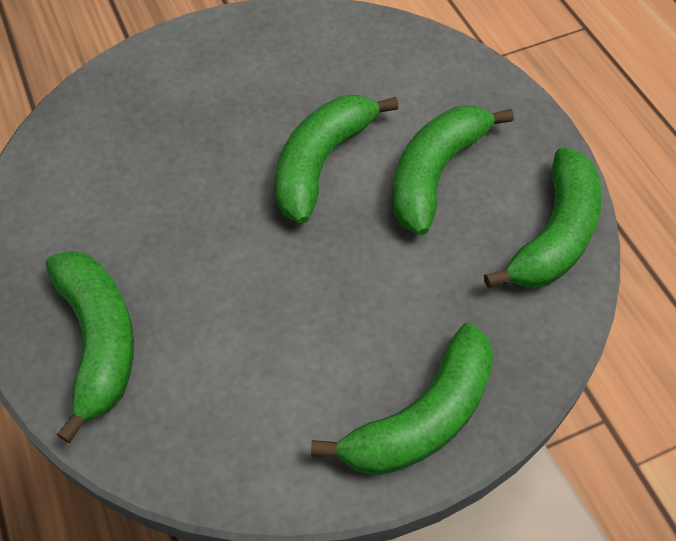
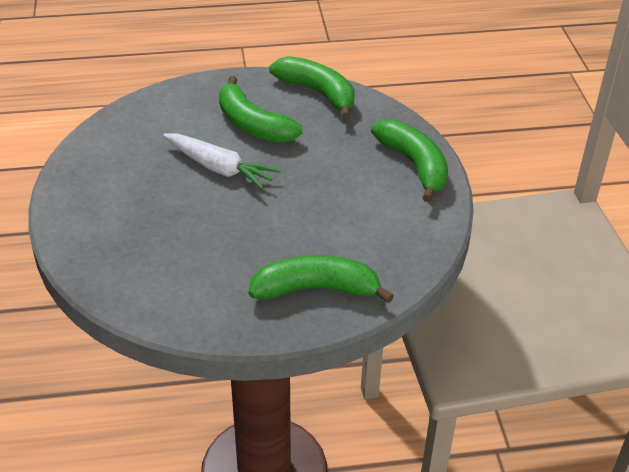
camera: 75 degrees left, 15 degrees down
(321, 163) = (219, 168): green banana -> white carrot

